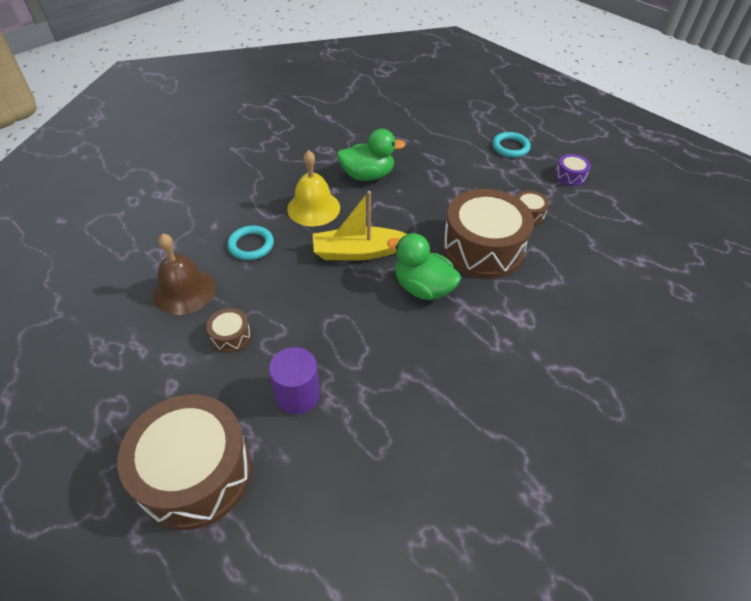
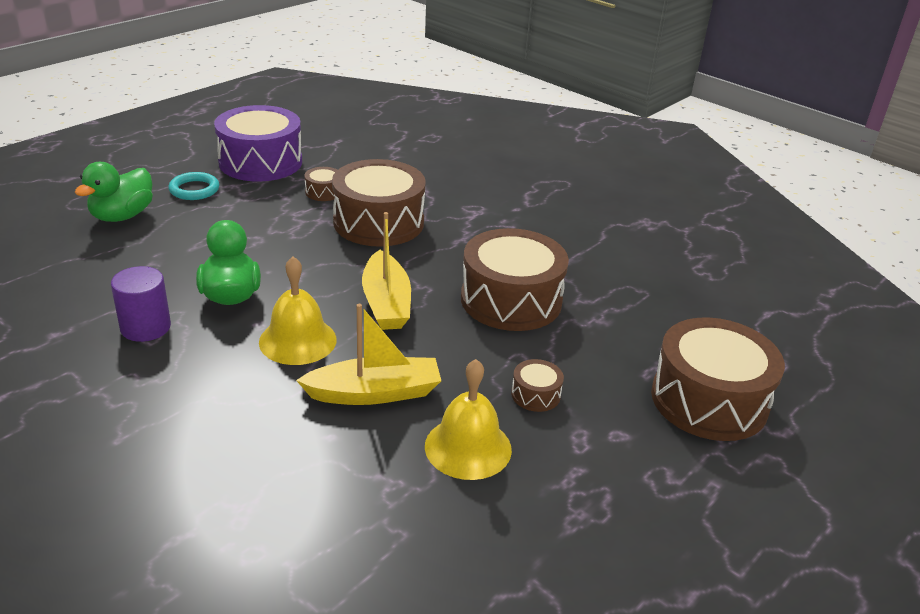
camera: 95 degrees left, 15 degrees down
(184, 291) = (468, 447): brown bell -> yellow bell
(251, 245) = (374, 393): turquoise ring -> yellow boat
(297, 395) = (599, 340): purple cylinder -> purple cylinder (145, 327)
(362, 333) = (511, 300): none -> brown drum
(423, 288) = (441, 261): green duck -> green duck (122, 216)
(570, 176) = (260, 162): purple drum -> purple drum, size x2.36

